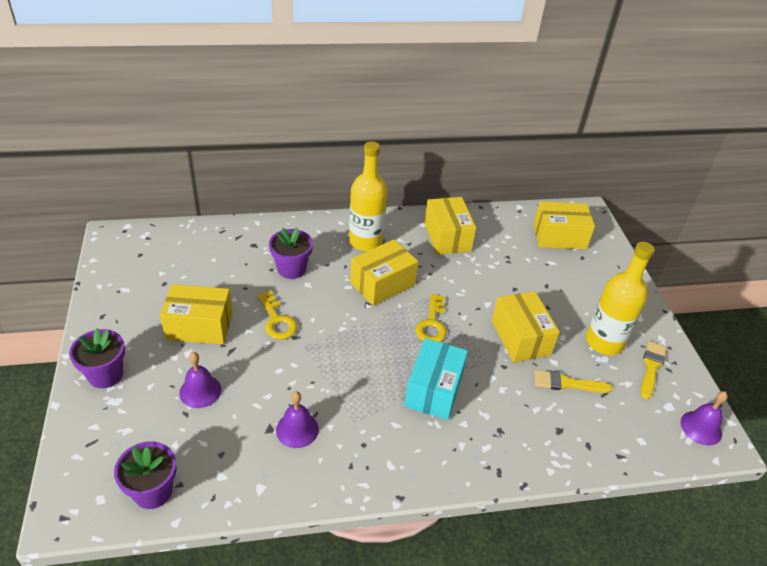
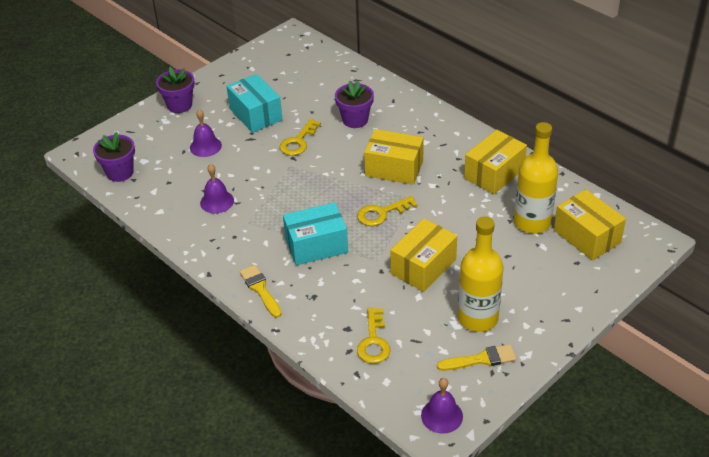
camera: 60 degrees right, 0 degrees up
(199, 326) = (255, 114): yellow box -> turquoise box
(365, 241) = (430, 136): yellow bottle -> yellow bottle (532, 222)
(567, 383) = (402, 313): yellow brush -> yellow brush (260, 289)
(588, 421) = (374, 341): none -> yellow key

